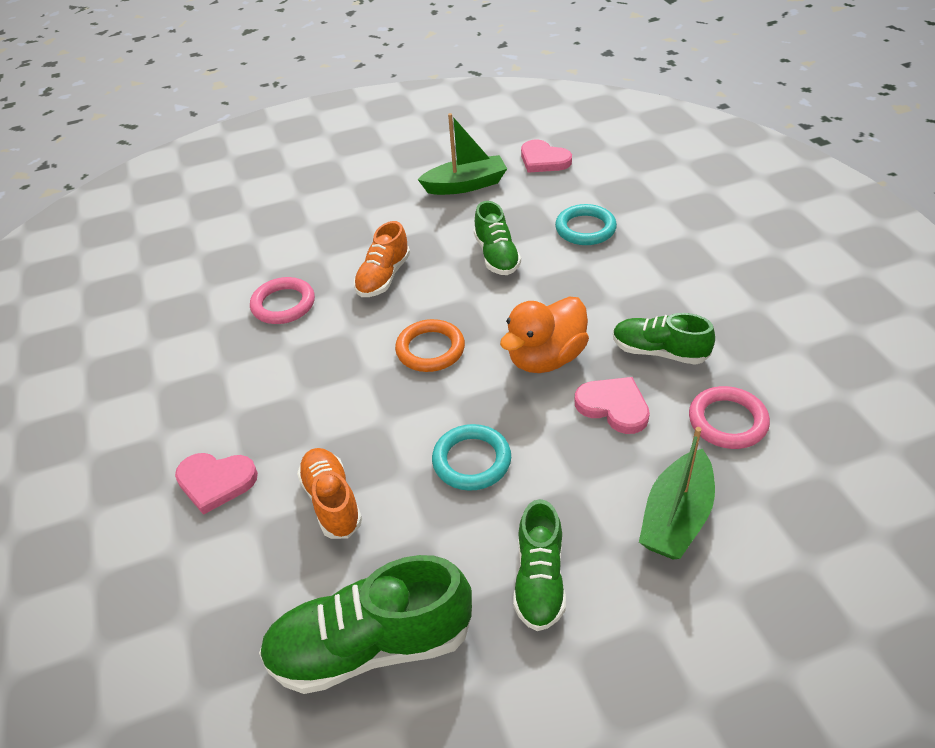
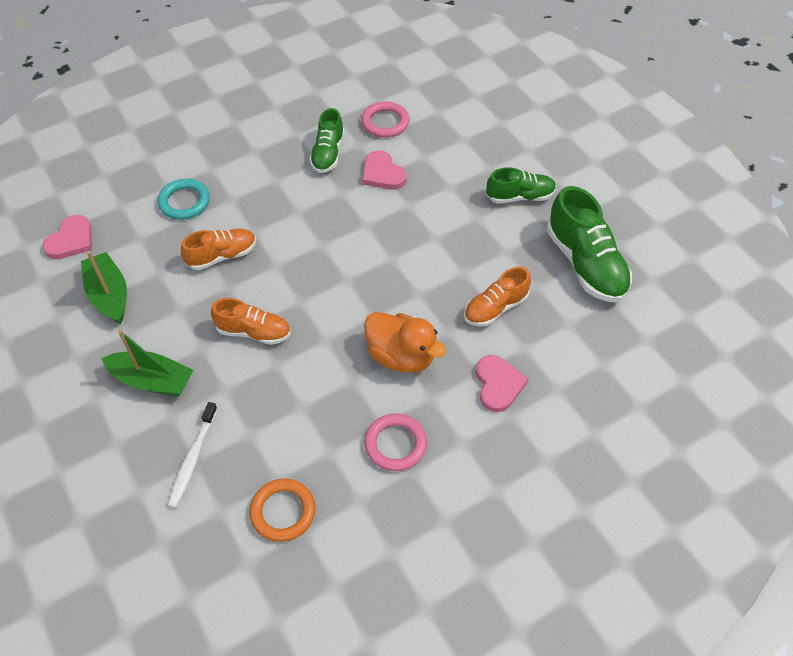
camera: 105 degrees left, 10 degrees up
(258, 238) = (192, 459): none -> white toothbrush
(283, 304) = (296, 401): pink ring -> pink ring (395, 444)
(430, 349) = (341, 281): orange ring -> orange ring (283, 512)
(471, 461) = (443, 239): turquoise ring -> none
(496, 256) = (222, 256): green shoe -> orange shoe
(546, 358) = (342, 211): orange duck -> orange duck (401, 356)
(613, 406) = (382, 173): pink heart -> pink heart turned 60 degrees counterclockwise
(676, 517) = (462, 143): green boat -> green boat (152, 380)

